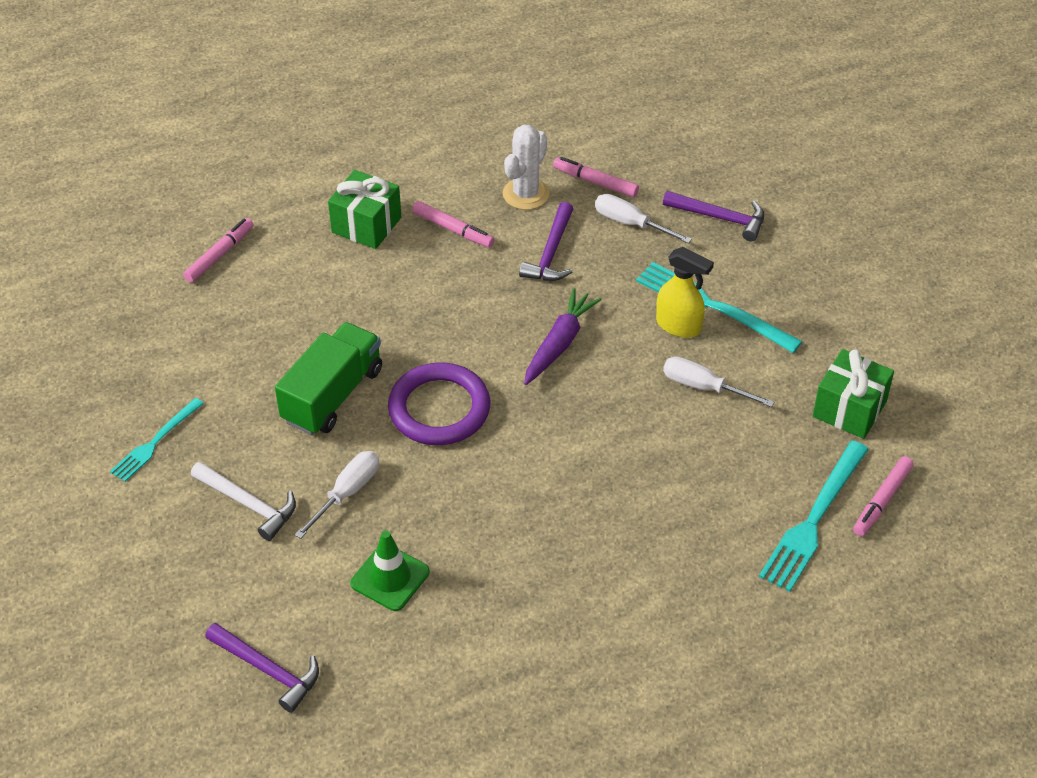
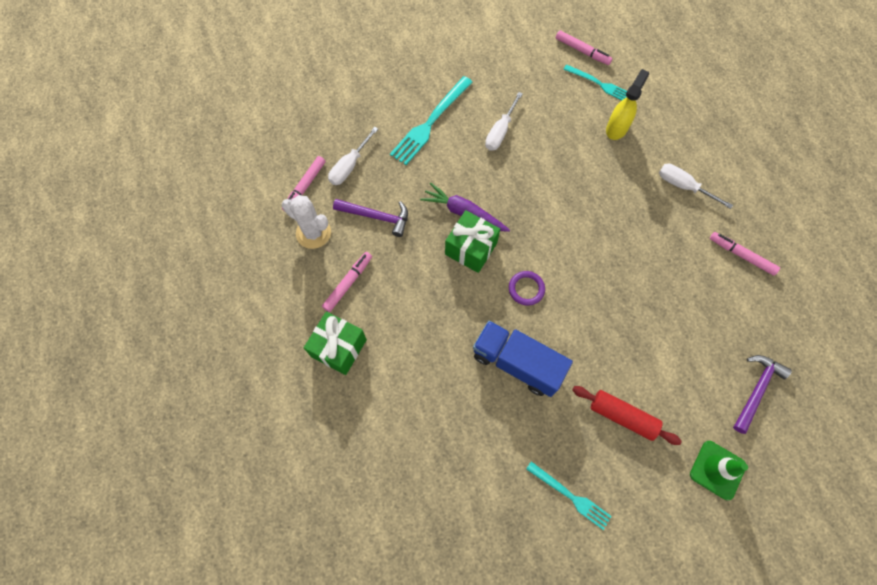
camera: 90 degrees left, 20 degrees up
(219, 255) = (366, 466): pink marker -> pink marker (741, 255)
(249, 504) = (622, 416): white hammer -> red rolling pin
(332, 395) = (517, 363): green truck -> blue truck
(347, 493) = (605, 347): white screwdriver -> white screwdriver (683, 186)
(390, 578) = (672, 316): green traffic cone -> green traffic cone (717, 470)
(439, 409) = (526, 289): purple ring -> purple ring, size x0.51
(679, 326) = (447, 142): yellow spray bottle -> yellow spray bottle (617, 128)
(720, 218) = (348, 113): purple hammer -> none
(814, 519) = (598, 84): turquoise fork -> turquoise fork, size x0.62
(849, 409) = (515, 59): green gift -> green gift (471, 249)

